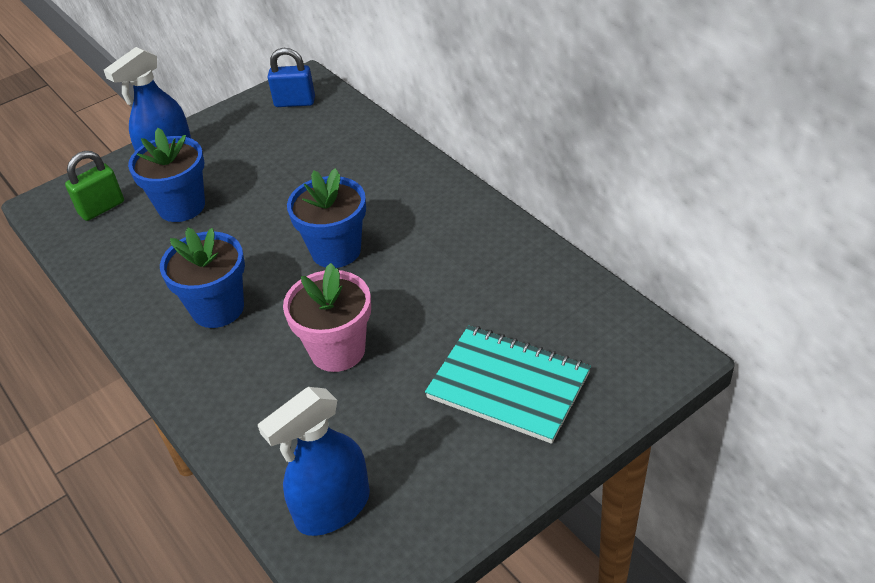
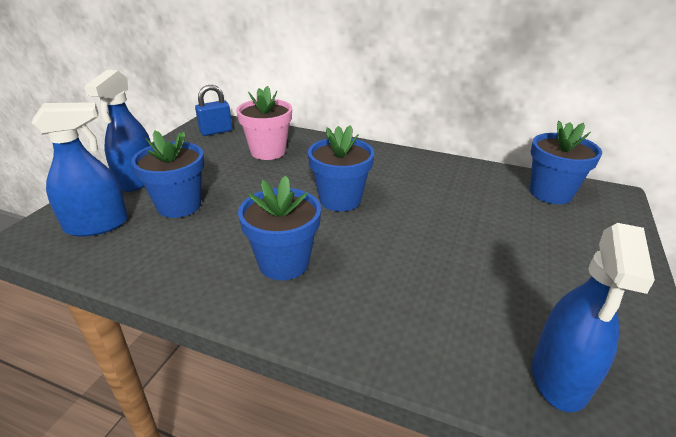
camera: 35 degrees left, 10 degrees down
(102, 208) = (97, 225): green padlock -> blue spray bottle
(337, 350) = (416, 259): pink flower pot -> pink flower pot (268, 151)
(508, 386) = (556, 240): turquoise notebook -> none
(588, 324) = (550, 193): none -> blue flower pot

